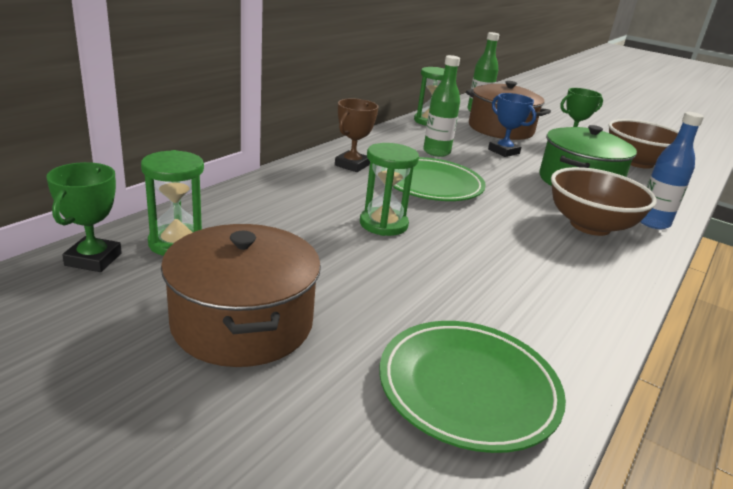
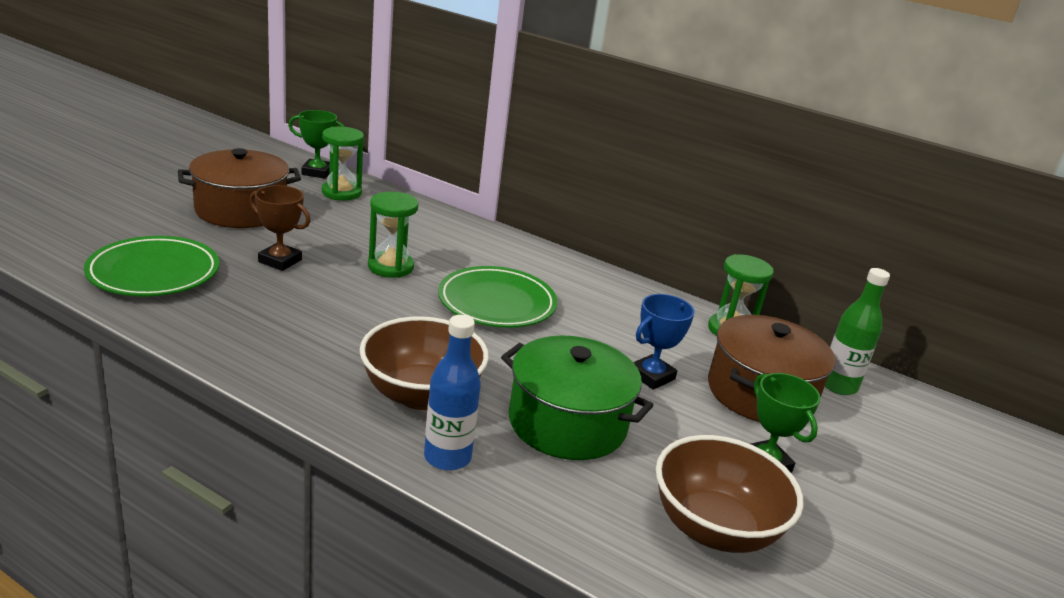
camera: 85 degrees right, 0 degrees up
(352, 165) = (526, 263): brown trophy -> brown trophy (280, 261)
(436, 152) = (605, 320): green bottle -> none

